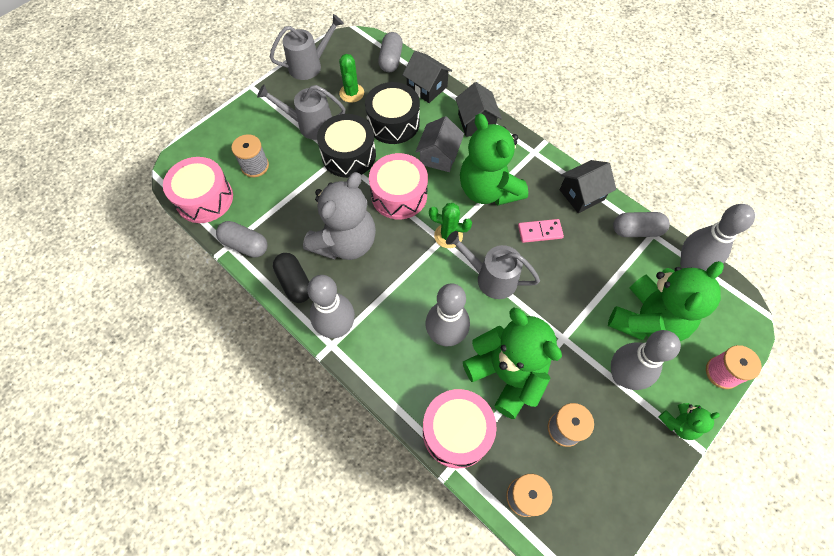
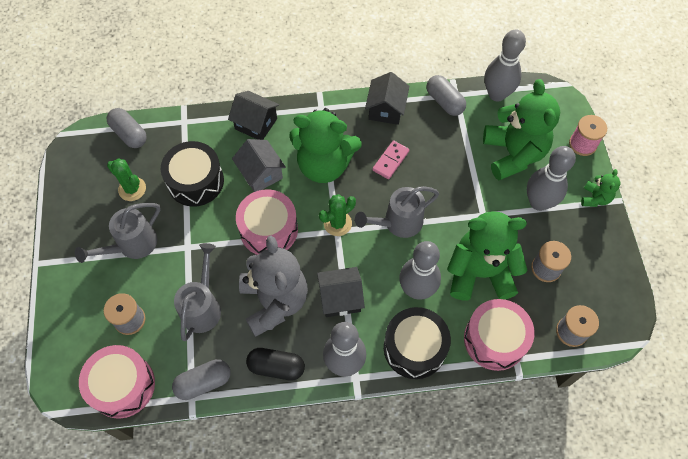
camera: 50 degrees left, 0 degrees up
(310, 65) = (66, 199): grey watering can -> grey watering can (203, 306)
(349, 155) = (193, 238): black drum -> black drum (414, 348)
(427, 88) = (186, 130): black house -> black house (340, 298)
(636, 231) = (444, 101): grey capsule -> grey capsule turned 75 degrees counterclockwise

